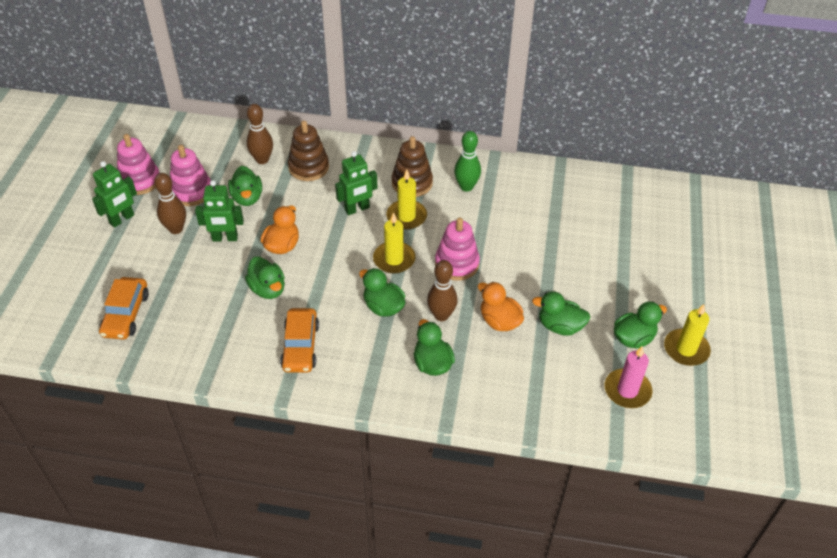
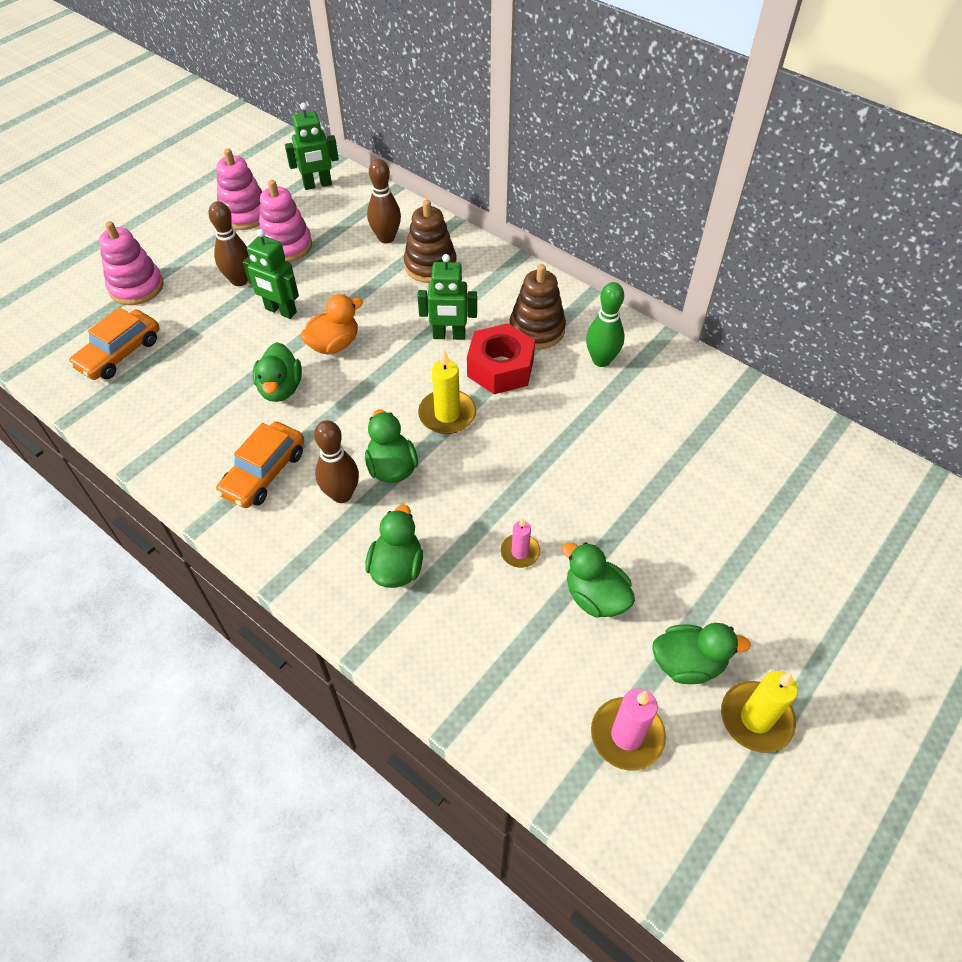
camera: 30 degrees right, 5 degrees up
(122, 219) = (196, 249): green robot -> green robot (317, 185)
(247, 198) = (338, 275): green duck -> none
(406, 216) = (500, 368): yellow candle -> red nut
(441, 315) = (453, 510): brown bowling pin -> brown bowling pin (342, 494)
(456, 264) = (519, 453): pink stacking toy -> pink stacking toy (136, 287)
(499, 321) = (520, 552): orange duck -> pink candle

